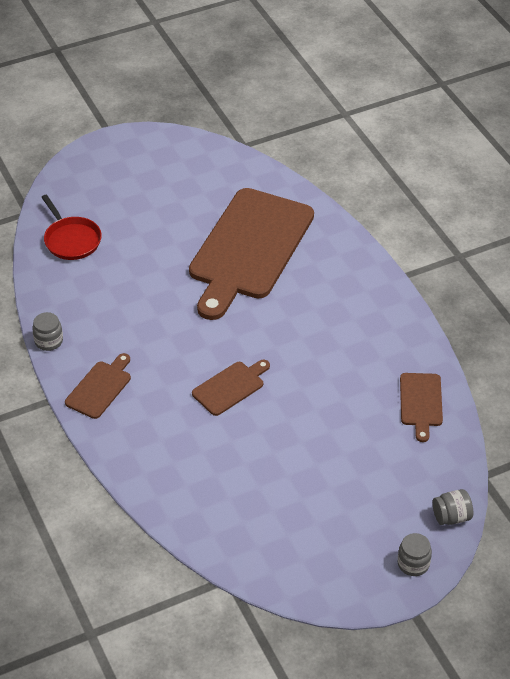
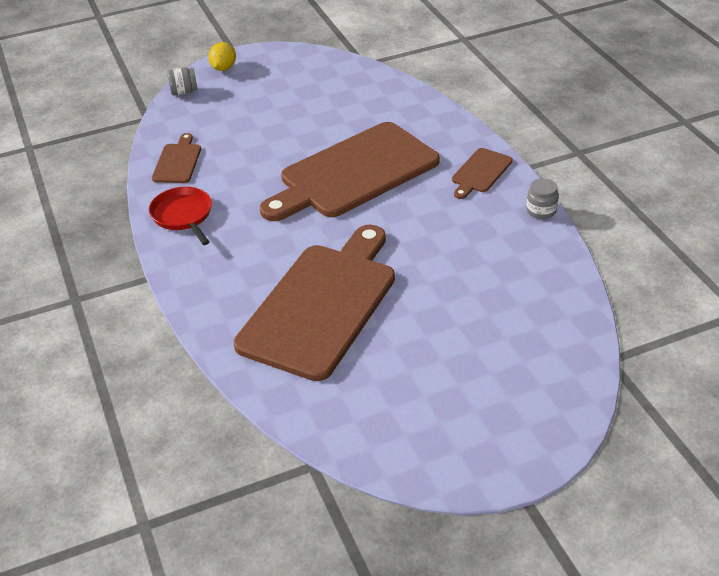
camera: 175 degrees left, 5 degrees down
(71, 240) = (541, 317): red pan -> red pan (183, 215)
(230, 387) = (354, 173): brown cutting board -> brown cutting board, size x2.29
(413, 564) = (223, 68): grey jar -> yellow lemon

